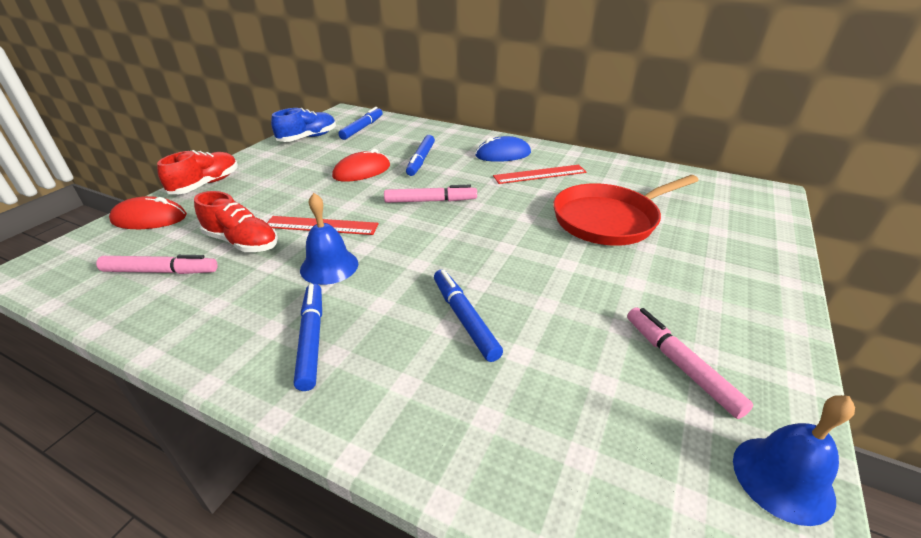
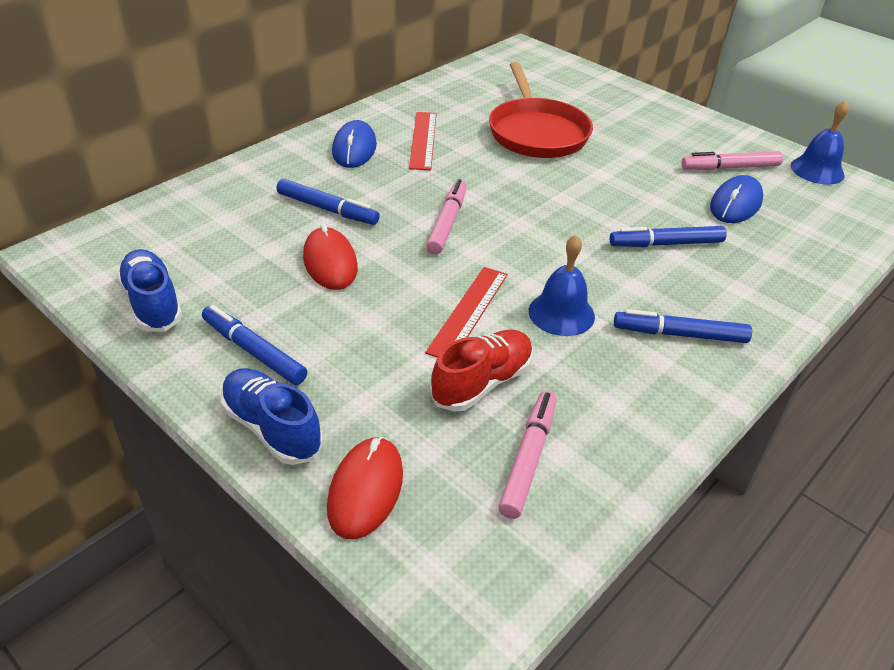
camera: 75 degrees left, 5 degrees up
(206, 184) = (272, 428): red shoe -> blue shoe
(362, 128) = (161, 242): blue marker -> blue marker (254, 351)
(590, 374) = (735, 204): none -> blue mouse

